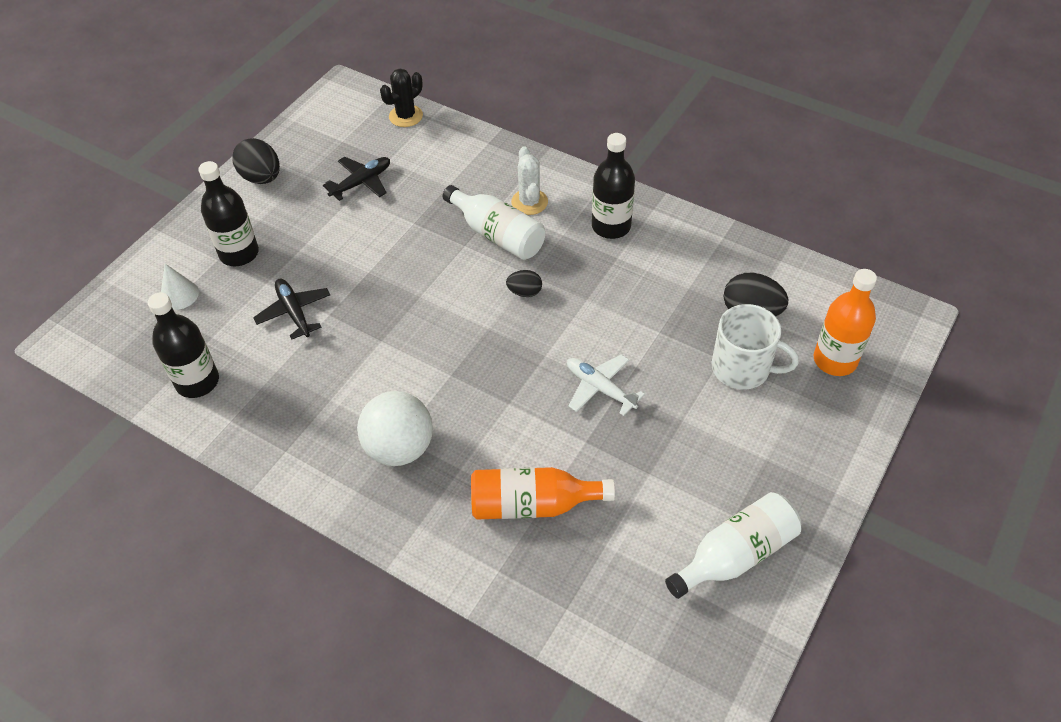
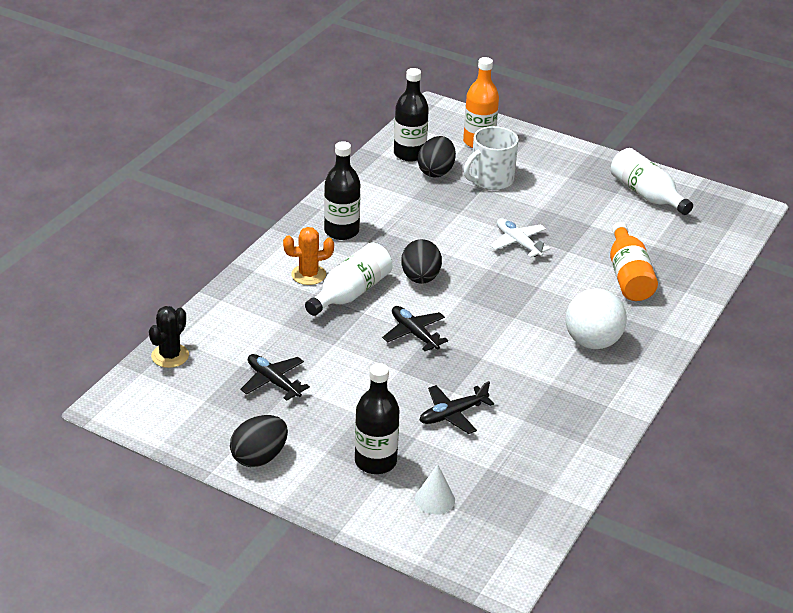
camera: 95 degrees left, 15 degrees down
(197, 382) = (543, 470): black bottle -> black bottle (409, 154)
(406, 116) = (170, 356): black cactus -> black cactus turned 75 degrees clockwise
(426, 285) = (414, 333): none -> black plane
(524, 292) = (420, 278): black egg -> black egg, size x1.71
(529, 202) = (308, 275): white cactus -> orange cactus
(600, 388) = (518, 243): white plane -> white plane turned 105 degrees clockwise
(742, 368) = (490, 180): white mug -> white mug turned 150 degrees counterclockwise

